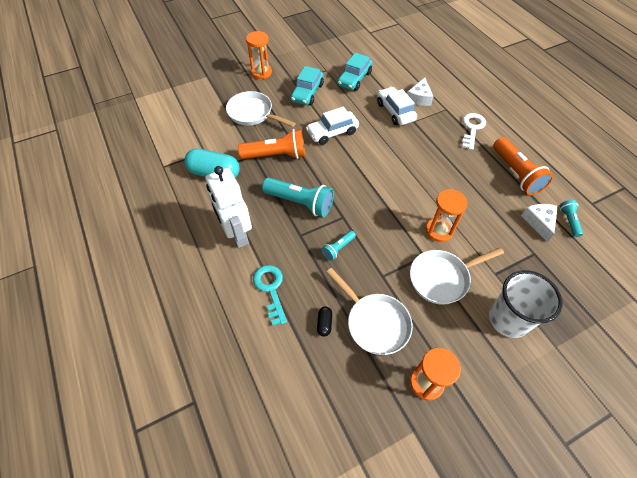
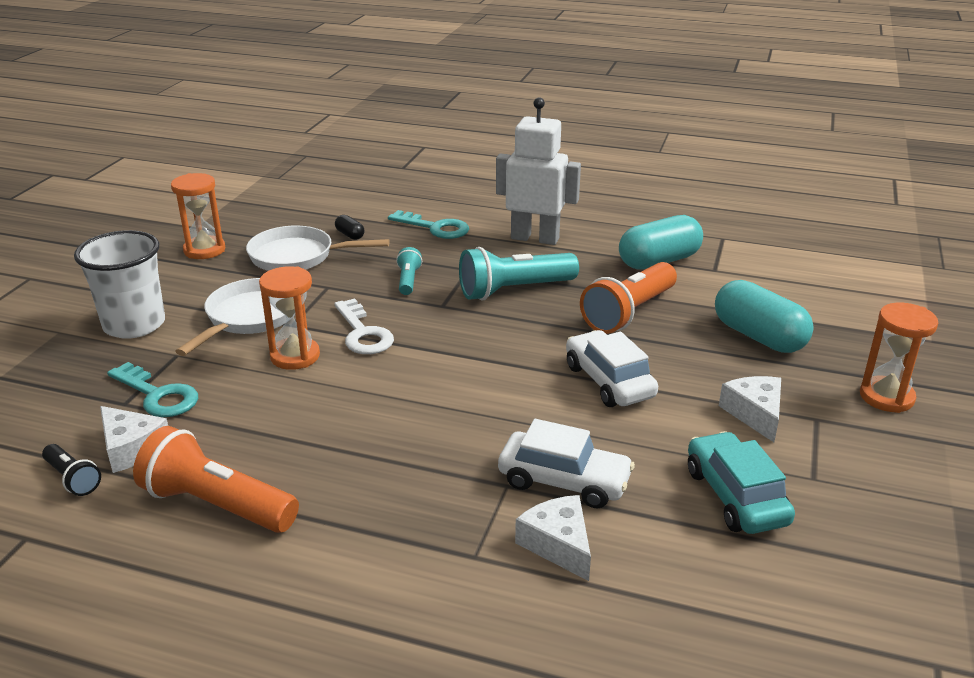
camera: 135 degrees right, 25 degrees down
(253, 113) = (759, 336): white pan -> turquoise capsule
(307, 93) = (755, 414): turquoise car -> white cheese
(332, 132) = (608, 381): white car -> white car turned 45 degrees counterclockwise
(472, 128) = (376, 545): white key -> white key (363, 333)
(516, 248) = (158, 395): none -> turquoise key
(568, 221) = (73, 479): turquoise flashlight -> black flashlight

